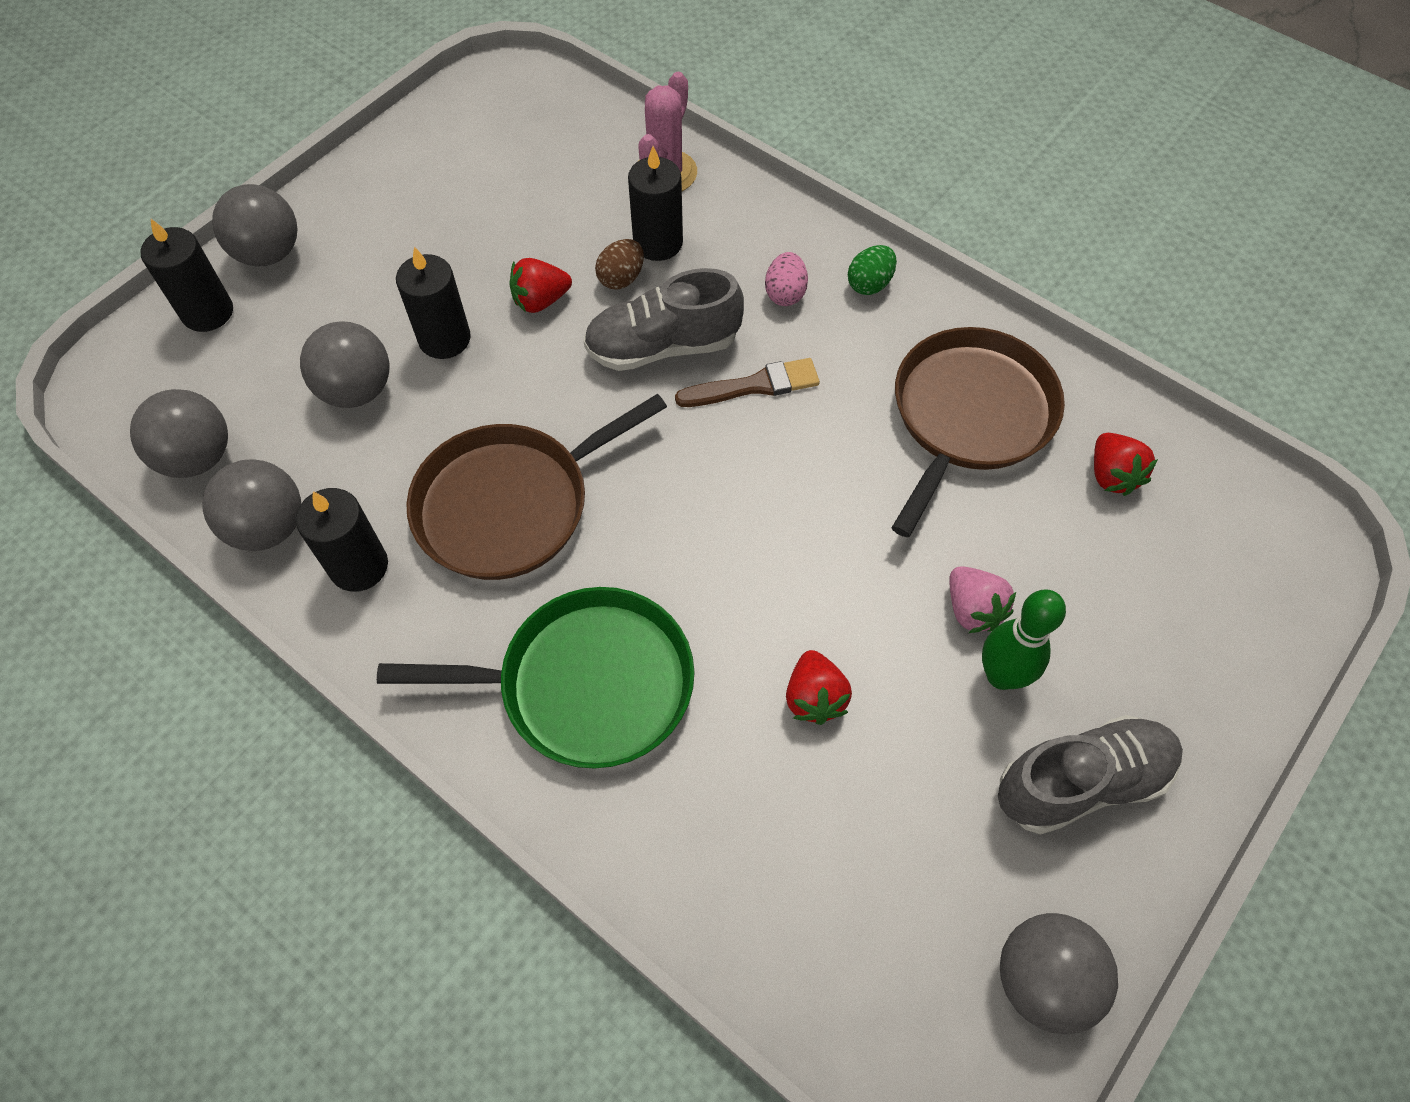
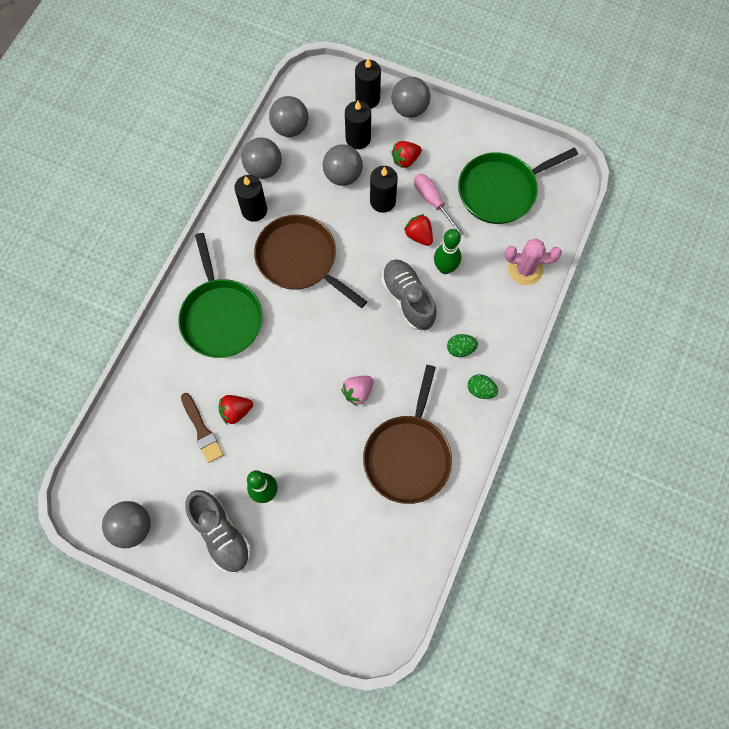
camera: 75 degrees right, 10 degrees up
(481, 265) = (432, 202): none -> pink screwdriver
(503, 167) = (500, 190): none -> green pan
(621, 278) = (445, 268): brown egg -> green bowling pin
(658, 243) = (474, 279): black candle -> black candle (358, 139)
(754, 386) = (396, 347): brown brush -> brown brush (202, 430)
(785, 293) = (460, 349): pink egg -> green egg
(969, 416) = (408, 455): brown pan -> brown pan turned 90 degrees clockwise
(972, 609) = (296, 474): pink strawberry -> pink strawberry (358, 392)
(1111, 475) = (391, 533): red strawberry -> red strawberry (405, 160)

